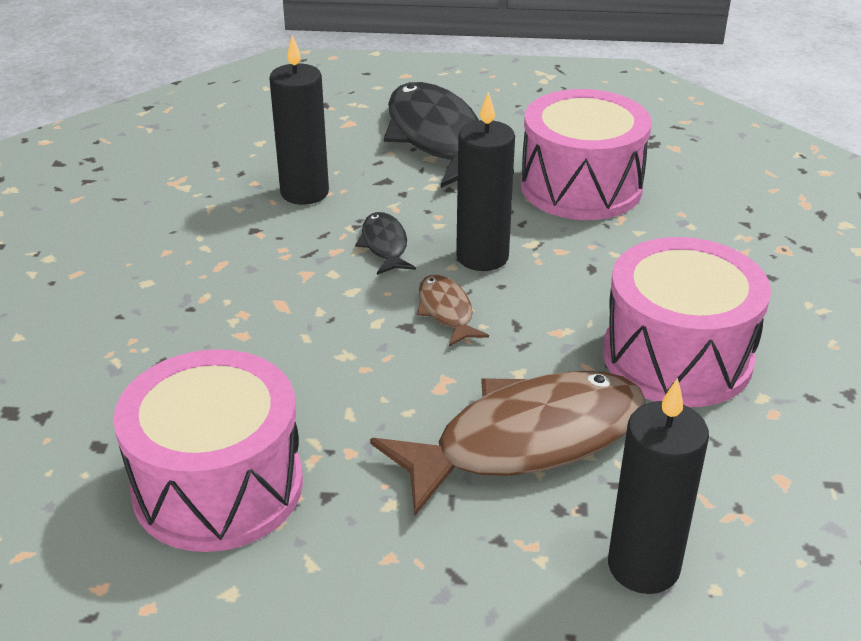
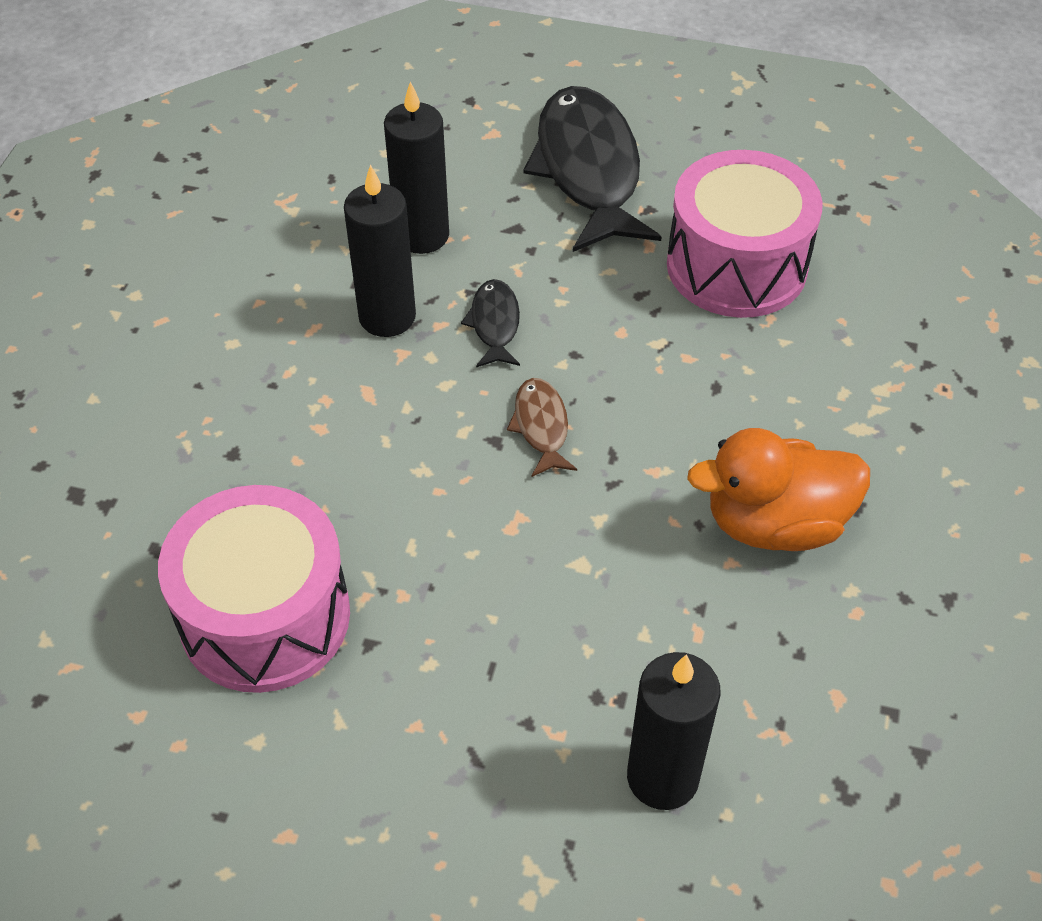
camera: 10 degrees right, 15 degrees up
(482, 257) = (598, 355): black candle -> black candle (387, 317)
(527, 441) = (585, 609): brown fish -> none
(677, 357) = (775, 523): pink drum -> orange duck

